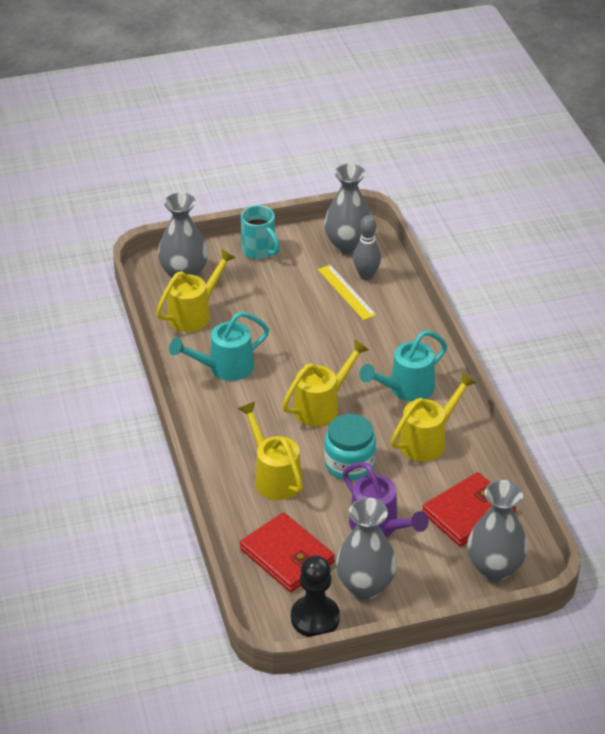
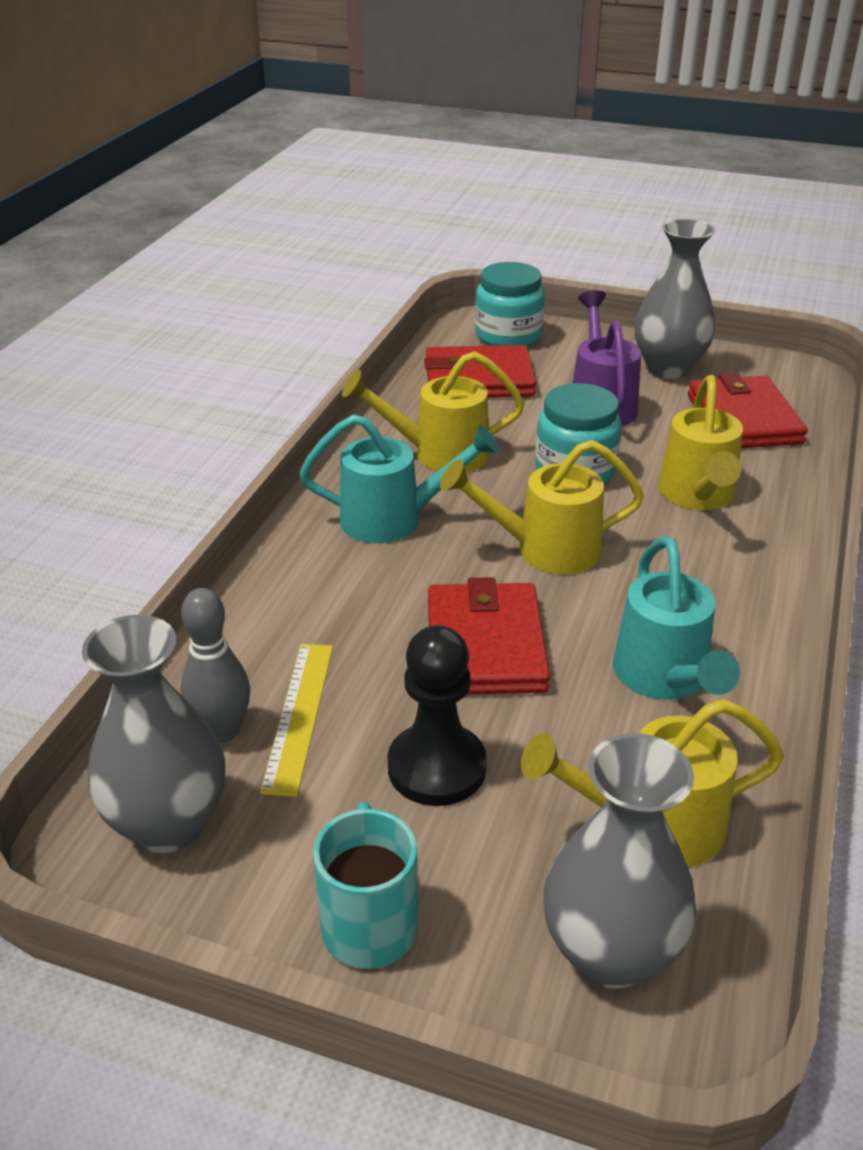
camera: 145 degrees left, 5 degrees down
(224, 368) = (664, 678): turquoise watering can -> turquoise watering can turned 75 degrees clockwise
(305, 348) = (485, 645): none -> red wallet
(315, 618) = (750, 366): black pawn -> black pawn (437, 767)
(494, 568) = (508, 335): grey vase -> turquoise jar

